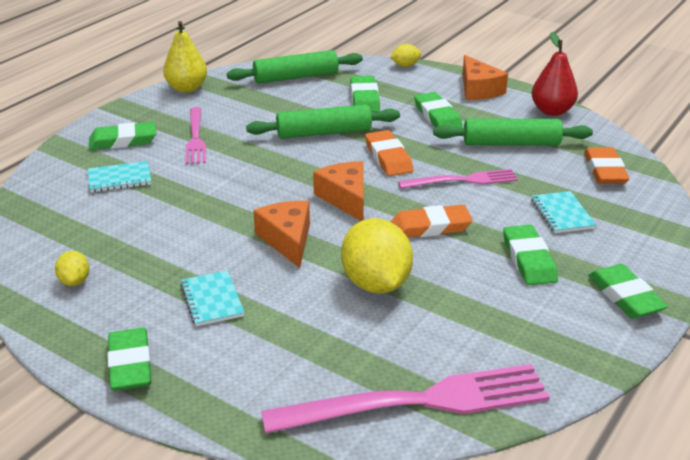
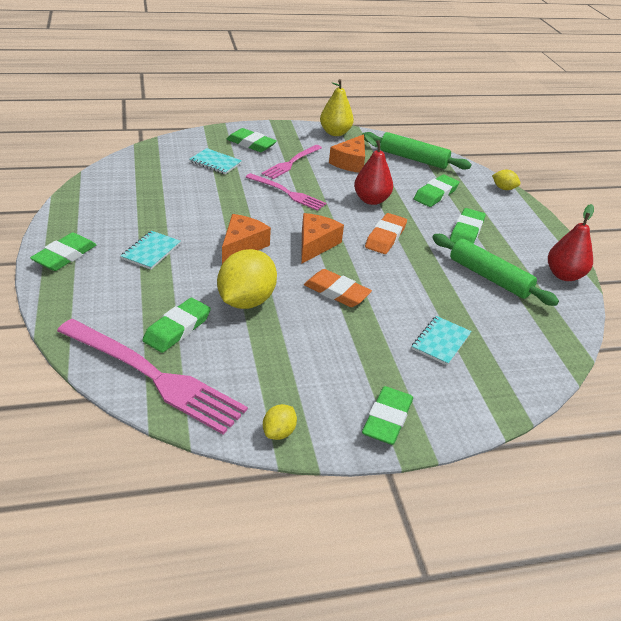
camera: 40 degrees right, 5 degrees up
(75, 281) = (109, 201): yellow lemon -> yellow lemon (279, 432)
(324, 132) = (371, 200): green rolling pin -> red pear
(463, 180) = (410, 279): pink fork -> pink fork (288, 193)
(478, 89) = (531, 231): orange cheese -> orange cheese (350, 162)
(528, 259) = (363, 352): green eraser -> green eraser (177, 329)
(605, 170) = (530, 336): orange eraser -> none

